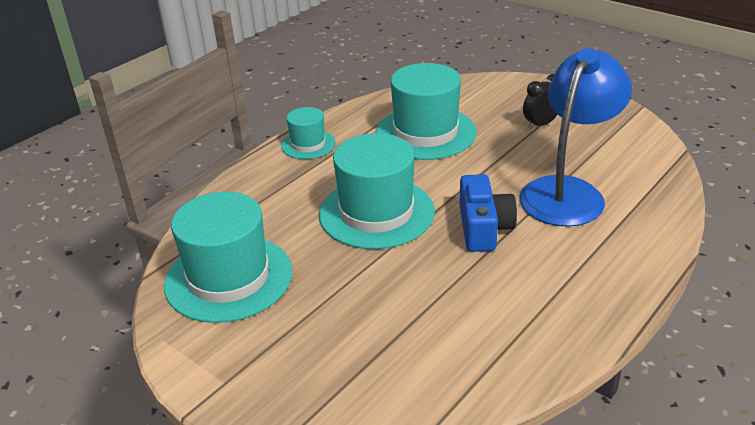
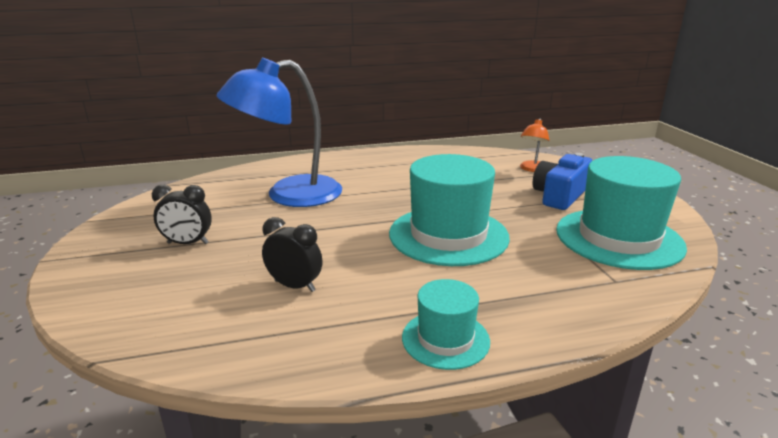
camera: 145 degrees left, 10 degrees down
(382, 376) = (532, 169): none -> orange lamp
(425, 133) = (295, 286): turquoise hat -> black clock
(483, 228) = (382, 198): blue camera -> blue camera (559, 196)

